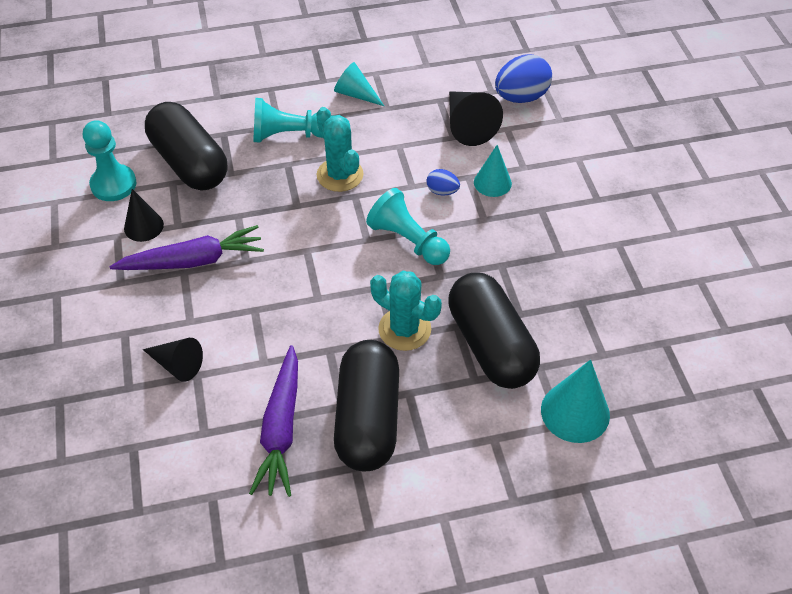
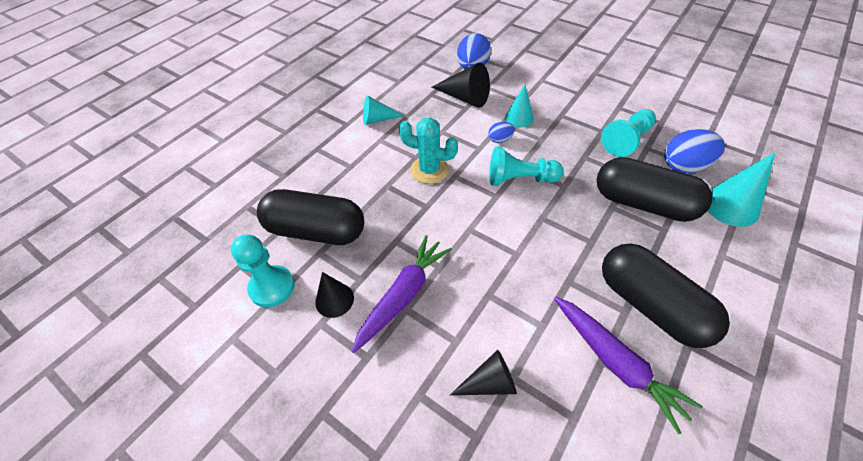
camera: 40 degrees left, 0 degrees up
(289, 135) = (365, 168): turquoise pawn -> turquoise pawn (626, 140)
(404, 329) = (590, 231): turquoise cactus -> none
(590, 346) = (684, 166): none -> blue egg

